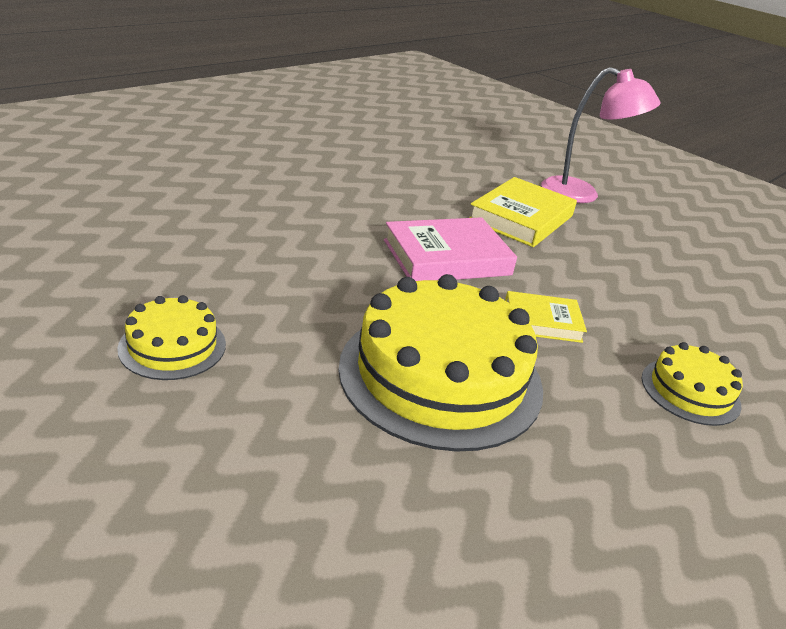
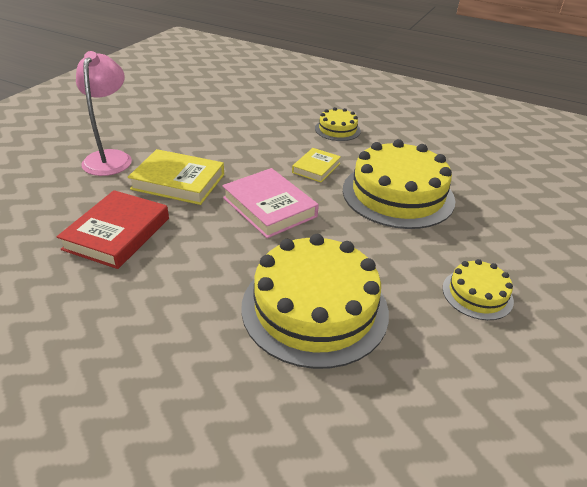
camera: 105 degrees left, 5 degrees up
(253, 234) = (314, 308): none -> yellow cake
(431, 176) = (117, 233): none -> red book
(542, 321) = (316, 168): yellow book -> yellow book turned 45 degrees clockwise

